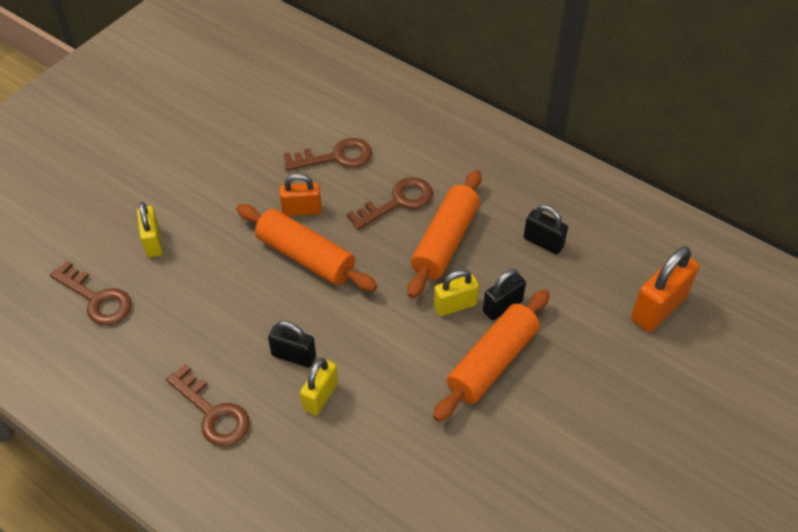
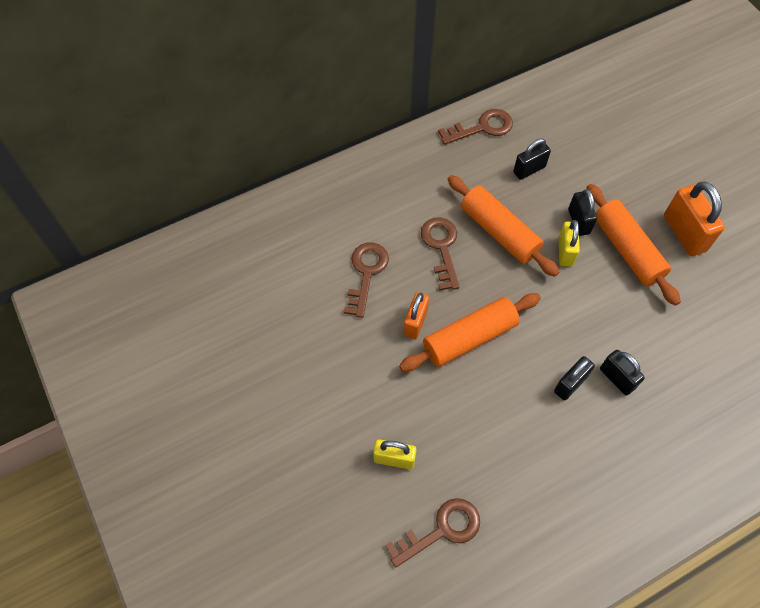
camera: 65 degrees left, 10 degrees up
(213, 413) = (605, 466): brown key -> brown key (482, 128)
(320, 396) = (617, 378): yellow padlock -> black padlock
(658, 308) = (617, 130): orange padlock -> orange padlock (684, 233)

